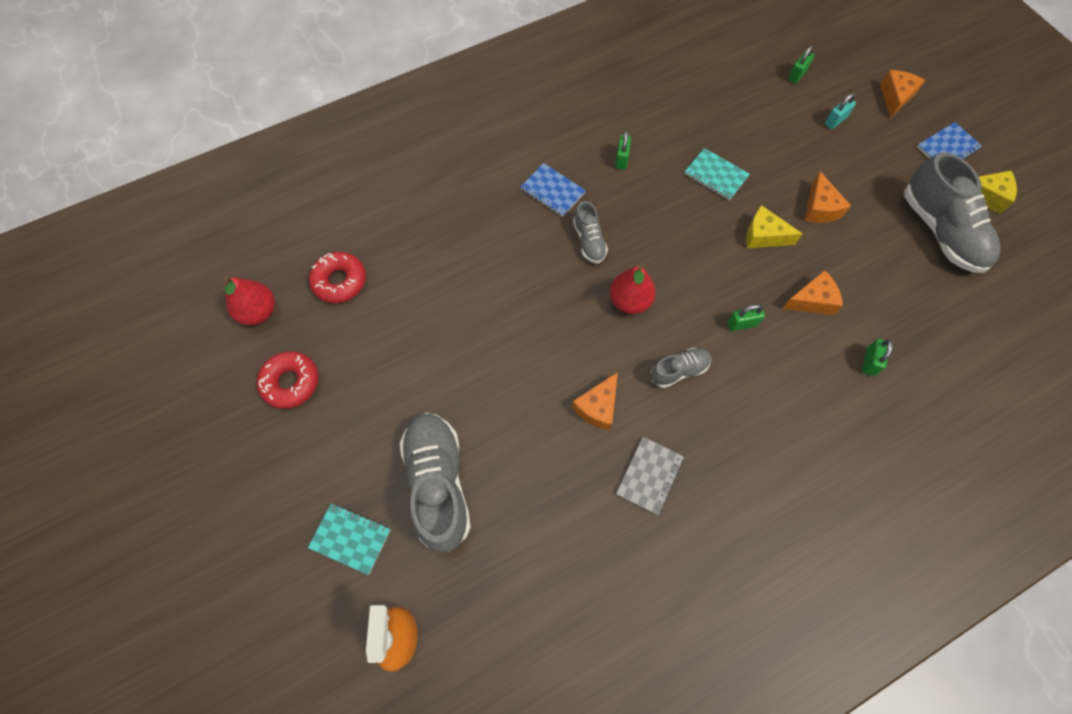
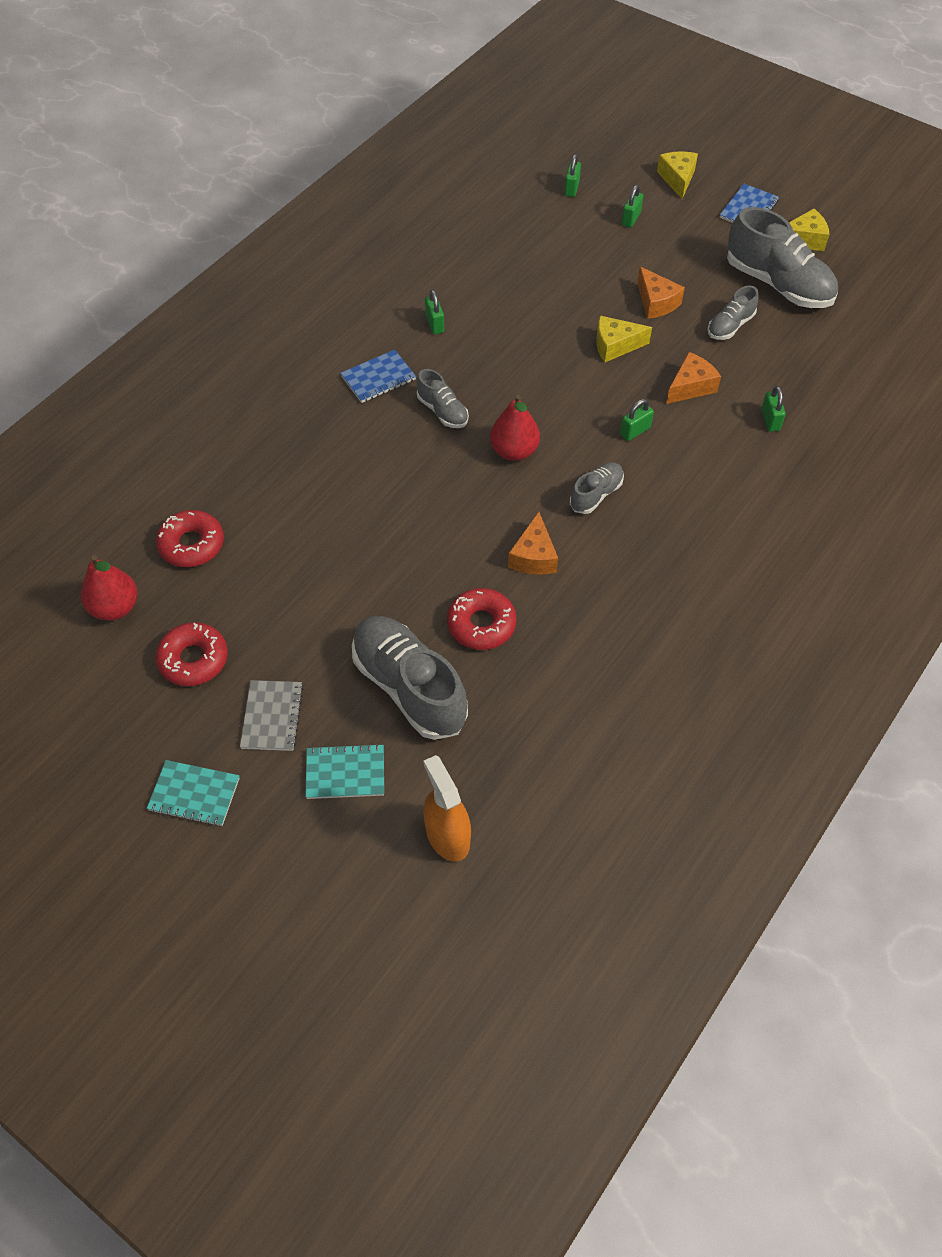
camera: 25 degrees left, 10 degrees down
(524, 452) = (481, 624): none -> red donut
(552, 191) = (378, 378): blue notebook -> blue notebook turned 45 degrees counterclockwise
(649, 476) = (616, 596): grey notebook -> grey notebook (272, 717)
(716, 175) = (539, 307): turquoise notebook -> turquoise notebook (194, 794)
(835, 121) = (631, 219): turquoise padlock -> green padlock
(876, 255) = (730, 326): none -> grey shoe
(895, 97) = (677, 179): orange cheese -> yellow cheese

